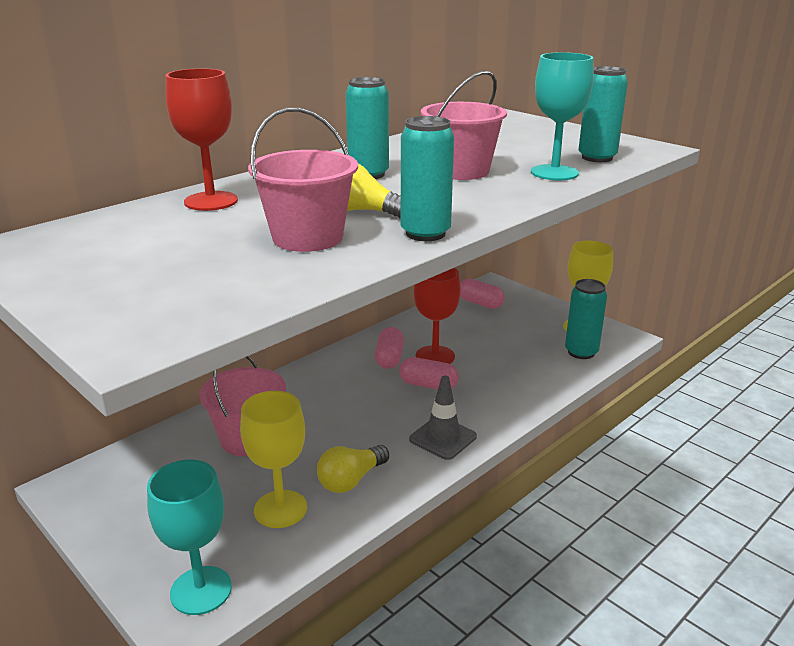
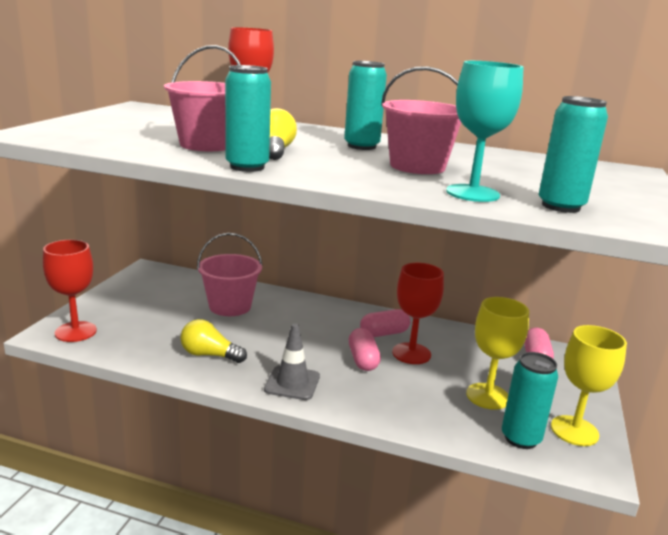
camera: 60 degrees right, 5 degrees down
(201, 590) = (75, 332): turquoise goblet -> red goblet
(280, 509) = (162, 337): yellow goblet -> yellow goblet (487, 396)

